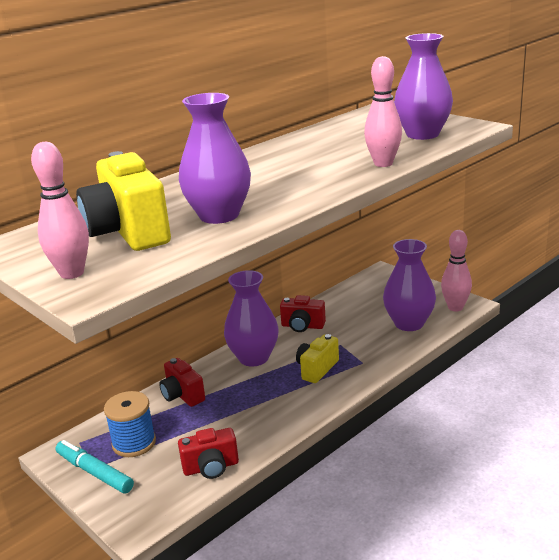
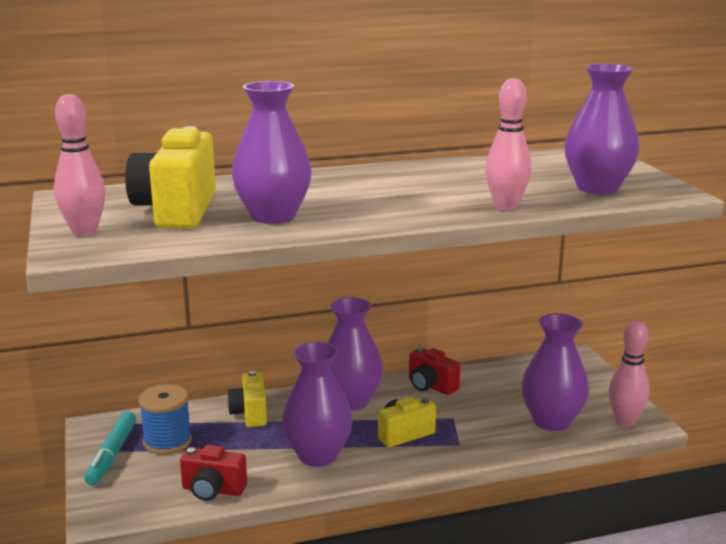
camera: 25 degrees right, 5 degrees down
(94, 472) = (111, 455): turquoise marker -> turquoise marker turned 150 degrees counterclockwise
(182, 395) = (250, 414): red camera -> yellow camera
(268, 408) = (318, 455): none -> purple vase

